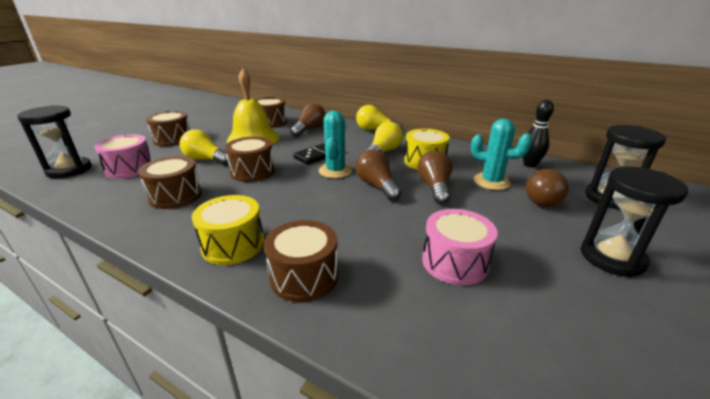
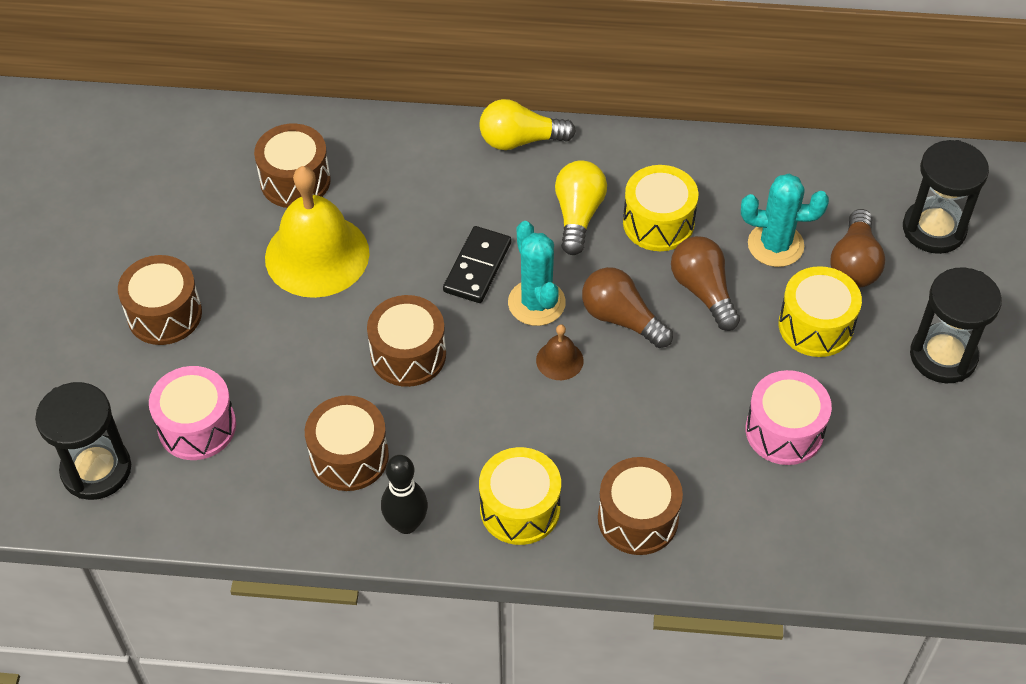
camera: 25 degrees left, 25 degrees up
(206, 160) = (299, 353): yellow light bulb -> none
(309, 129) = (395, 182): brown light bulb -> none
(327, 191) = (559, 360): none -> brown bell
(505, 217) = (815, 326): none -> yellow drum
(530, 165) = (817, 173): black bowling pin -> black bowling pin (406, 524)

